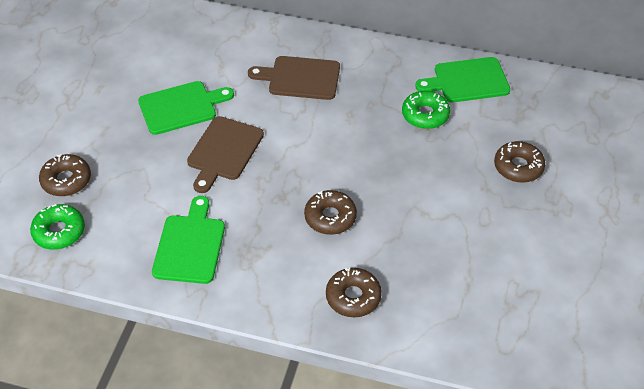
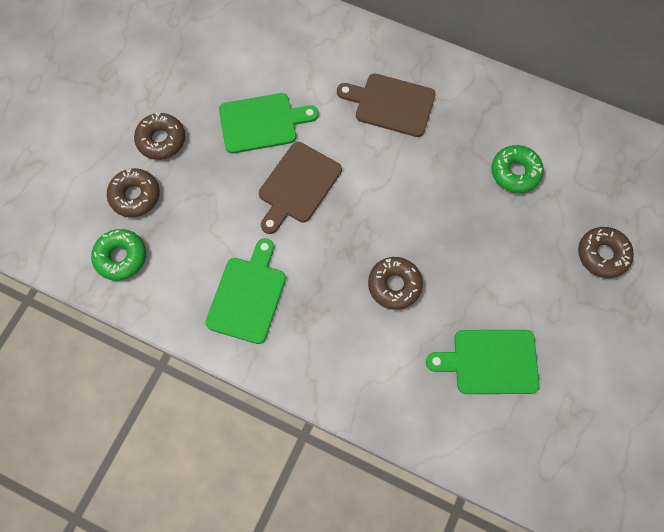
camera: 10 degrees right, 20 degrees up
(353, 297) = (402, 386): brown donut -> brown donut (161, 140)
(467, 81) = (568, 135): green cutting board -> green cutting board (490, 361)

